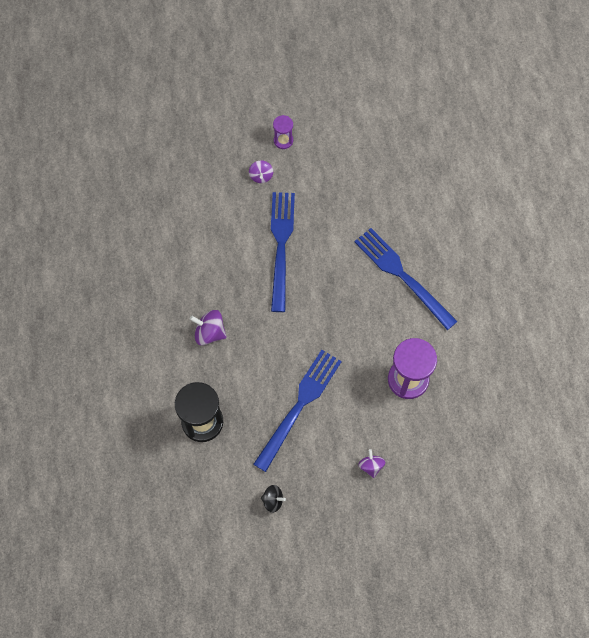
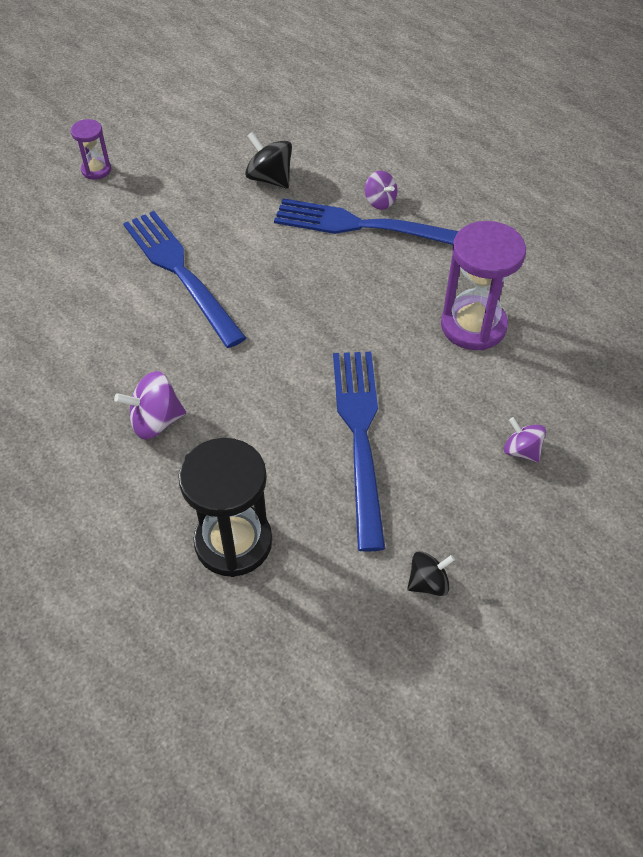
camera: 35 degrees left, 15 degrees down
(261, 176) = (94, 216): purple spinning top -> purple spinning top (380, 202)
(375, 207) = (270, 179): none -> black spinning top

